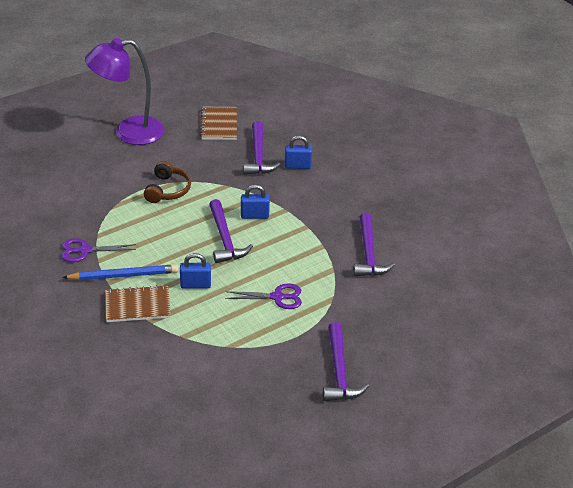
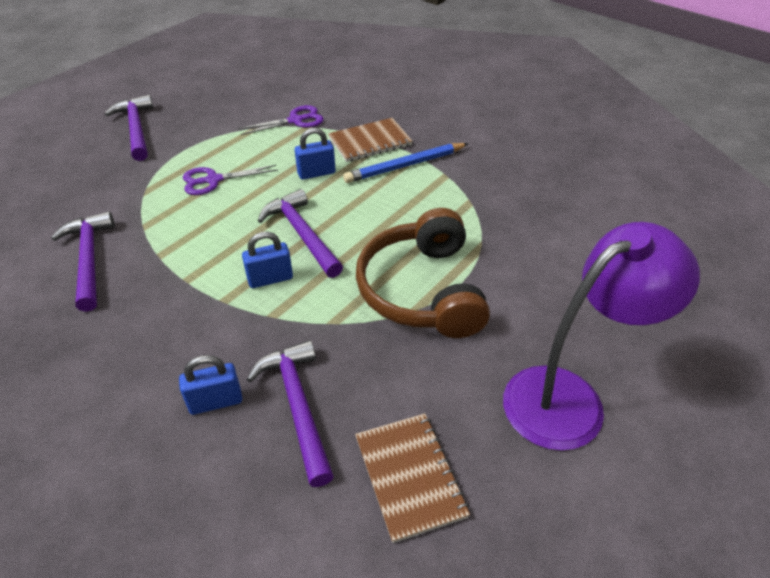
camera: 165 degrees right, 5 degrees up
(85, 251) = (470, 181): purple scissors -> purple scissors (295, 120)
(167, 190) = (422, 290): brown headphones -> brown headphones, size x1.72

